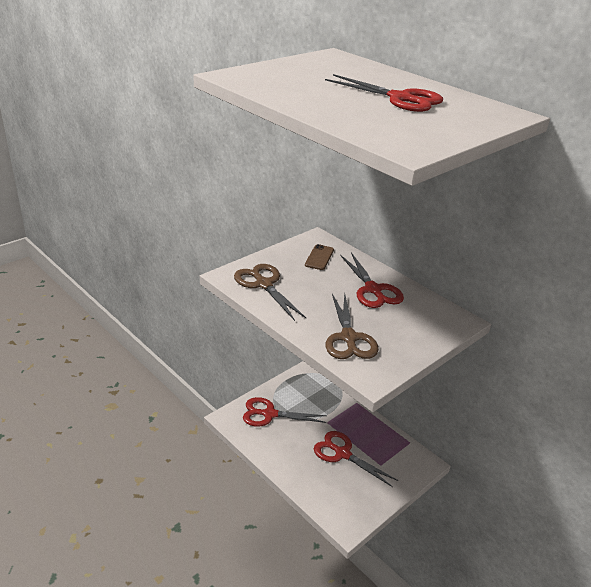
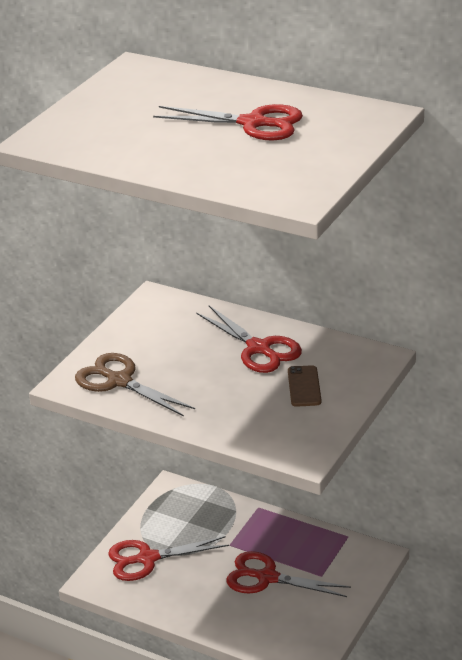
camera: 15 degrees left, 0 degrees up
(319, 257) = (171, 324): brown phone -> brown phone (304, 386)
(348, 338) = (257, 418): brown scissors -> none

